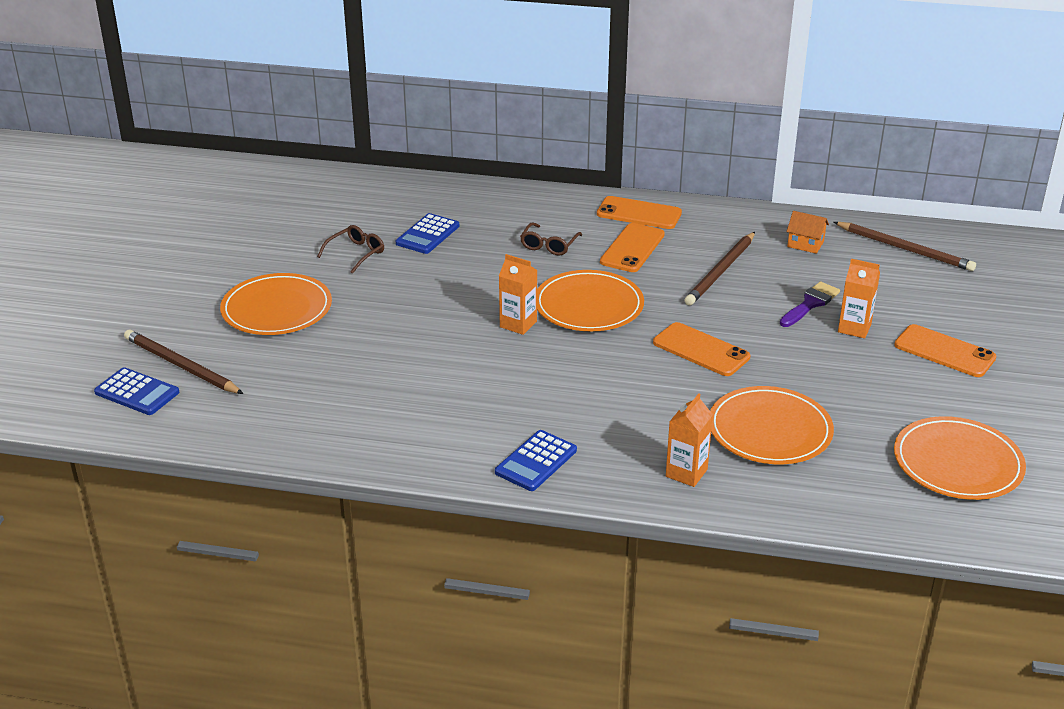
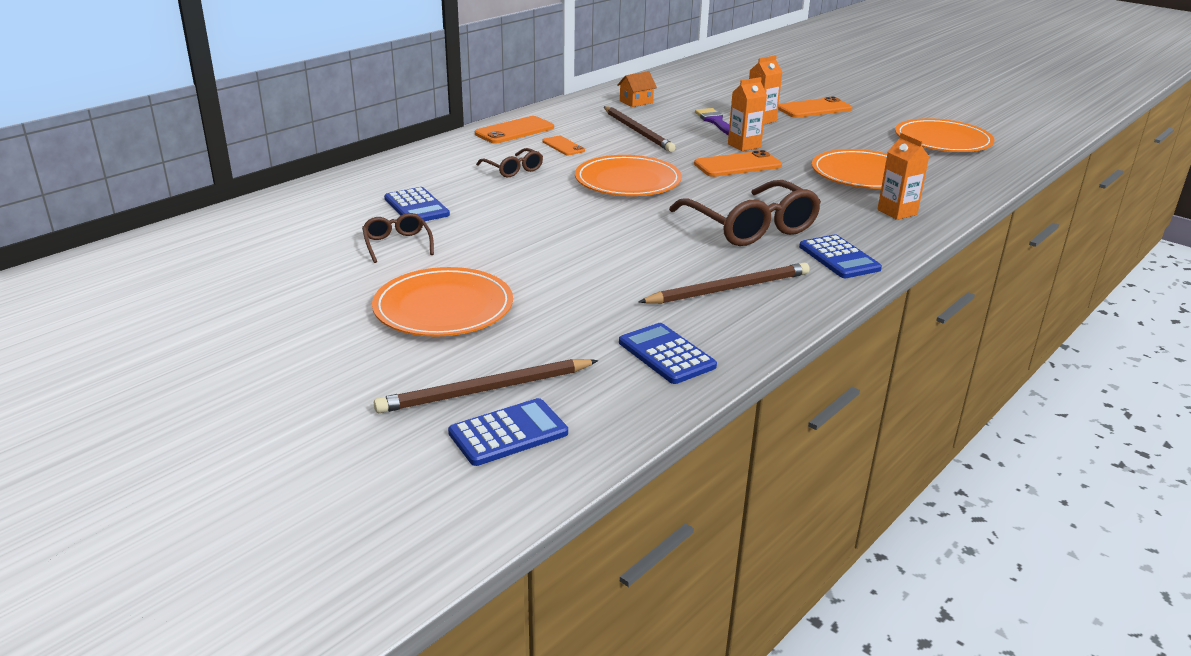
camera: 60 degrees left, 5 degrees down
(284, 421) = (666, 354): none -> blue calculator
(518, 324) = (622, 211): orange carton -> orange carton (744, 145)
(555, 397) = (751, 227): none -> brown glasses
(632, 248) = (563, 146): orange phone -> orange phone, size x0.60
(905, 249) = (680, 83): brown pencil -> brown pencil (729, 289)

